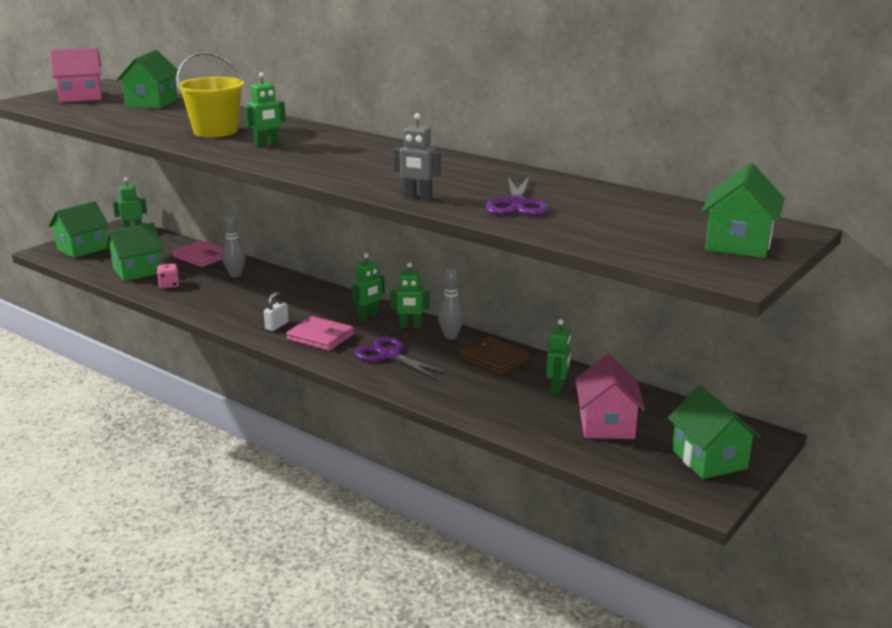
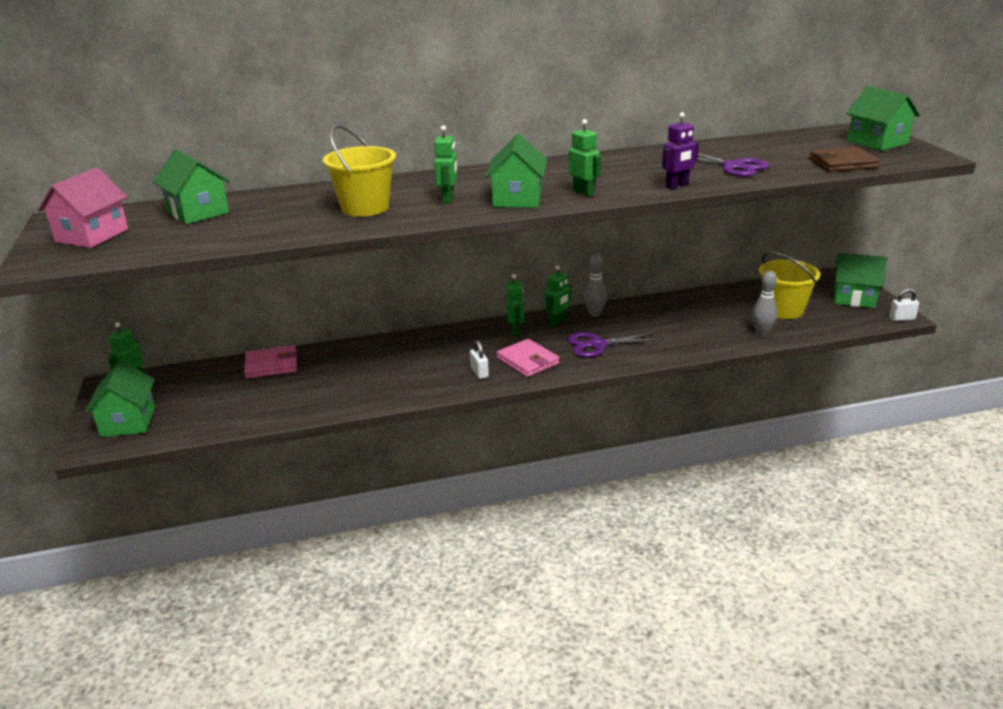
camera: 50 degrees left, 5 degrees up
(137, 271) = (247, 405): green house -> green house (517, 199)
(169, 285) = (311, 398): pink dice -> none
(235, 275) = (342, 361): grey bowling pin -> grey bowling pin (762, 333)
(320, 337) = (527, 361): pink wallet -> pink wallet turned 75 degrees clockwise
(418, 197) = (677, 186): grey robot -> purple robot
(494, 359) = (651, 312): brown wallet -> brown wallet (842, 163)
(557, 389) = (720, 307): green robot -> green robot (583, 193)
(606, 424) = (783, 310): pink house -> yellow bucket
(701, 504) = (902, 318): none -> white padlock

